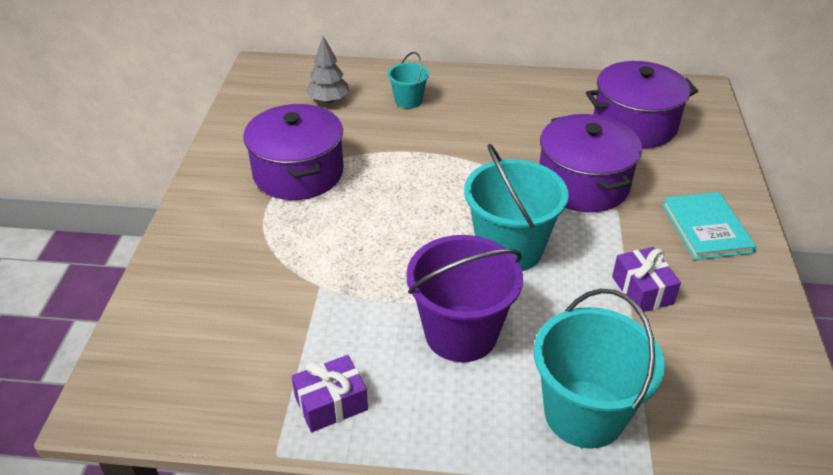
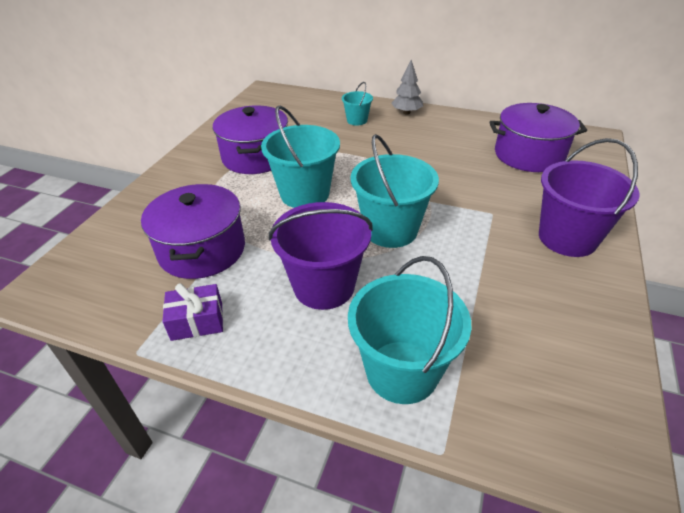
camera: 15 degrees right, 0 degrees up
(328, 100) = (300, 114): grey tree -> grey tree (406, 112)
(386, 217) = (305, 194): none -> turquoise bucket
(583, 184) = (470, 191): purple pot -> purple pot (202, 250)
(642, 290) = (492, 278): purple gift -> none
(706, 228) = (567, 238): turquoise book -> purple bucket

